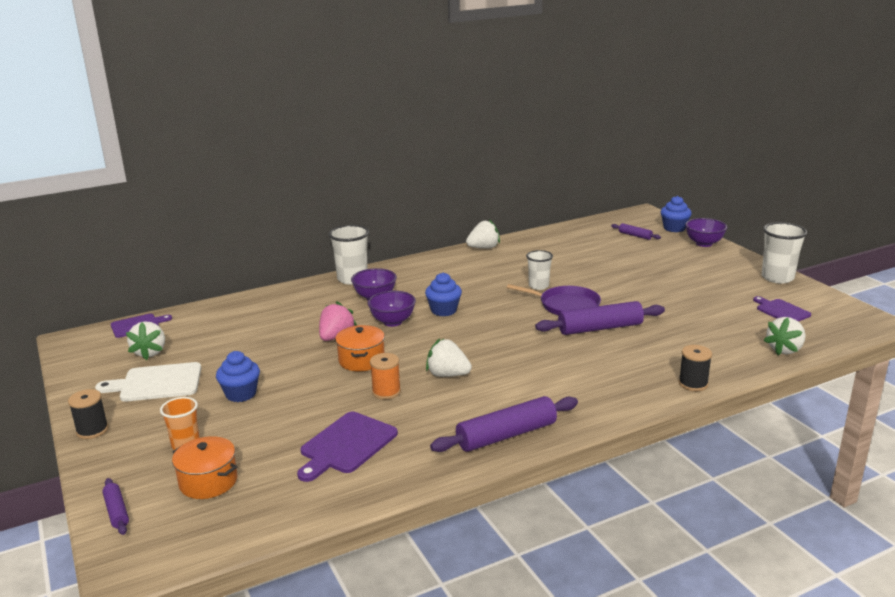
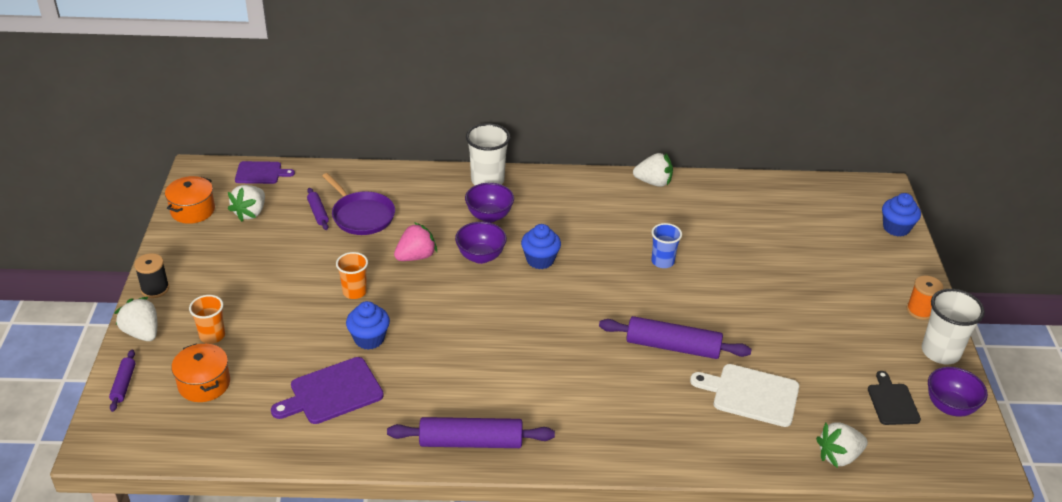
camera: 25 degrees right, 15 degrees up
(157, 383) = (233, 253): white cutting board -> white cutting board (751, 394)
(241, 394) = (290, 295): blue cupcake -> blue cupcake (369, 339)
(302, 374) = (354, 292): none -> orange cup
(361, 360) = (416, 296): orange pot -> orange pot (192, 210)
(386, 392) = (409, 345): orange spool -> orange spool (920, 310)
(447, 375) = (477, 347): white strawberry -> white strawberry (142, 333)
(538, 286) = (662, 261): white cup -> blue cup
(566, 305) = (666, 301): purple pan -> purple pan (361, 215)
(635, 235) = (838, 223): purple rolling pin -> purple rolling pin (318, 213)
(693, 384) = (697, 458): black spool -> none
(704, 243) = (907, 266): purple bowl -> purple bowl (950, 406)
(781, 311) = (892, 402): purple cutting board -> black cutting board

